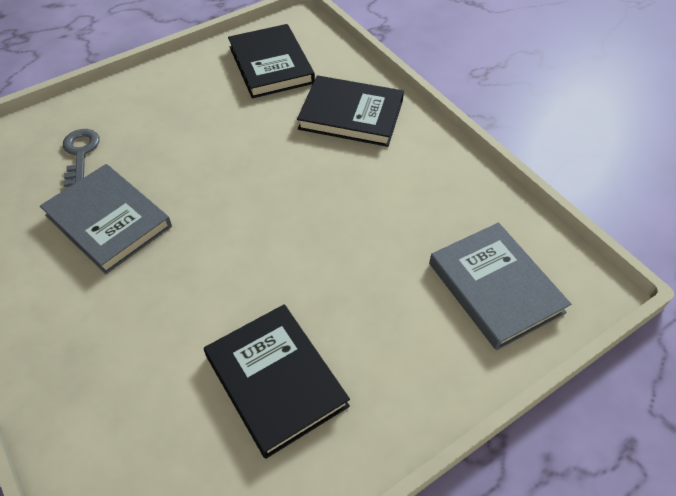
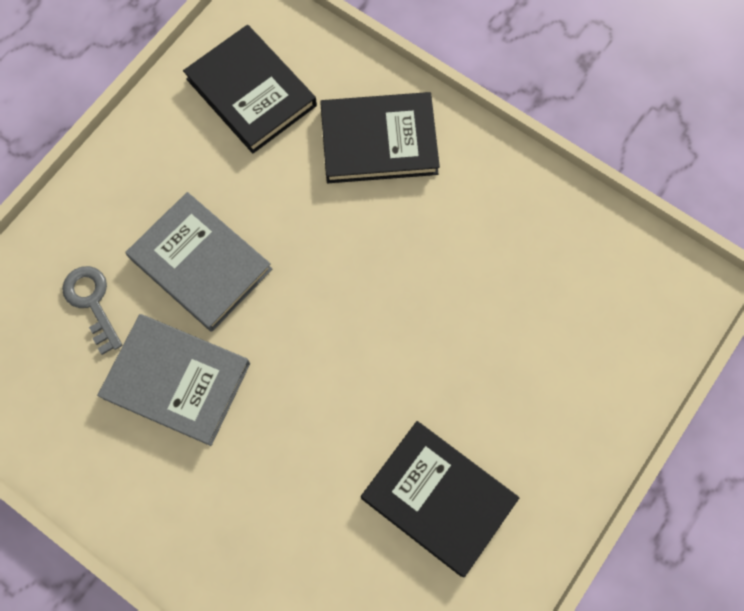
camera: 20 degrees left, 20 degrees up
(495, 287) = (607, 320): grey book -> grey book (201, 263)

